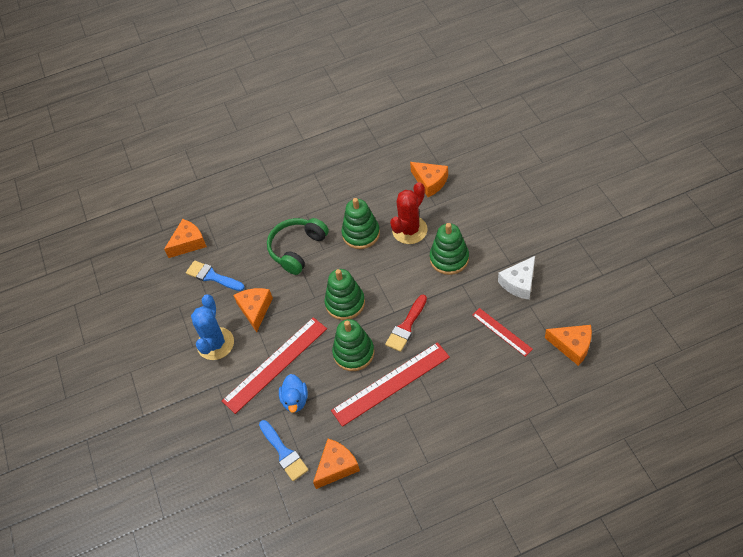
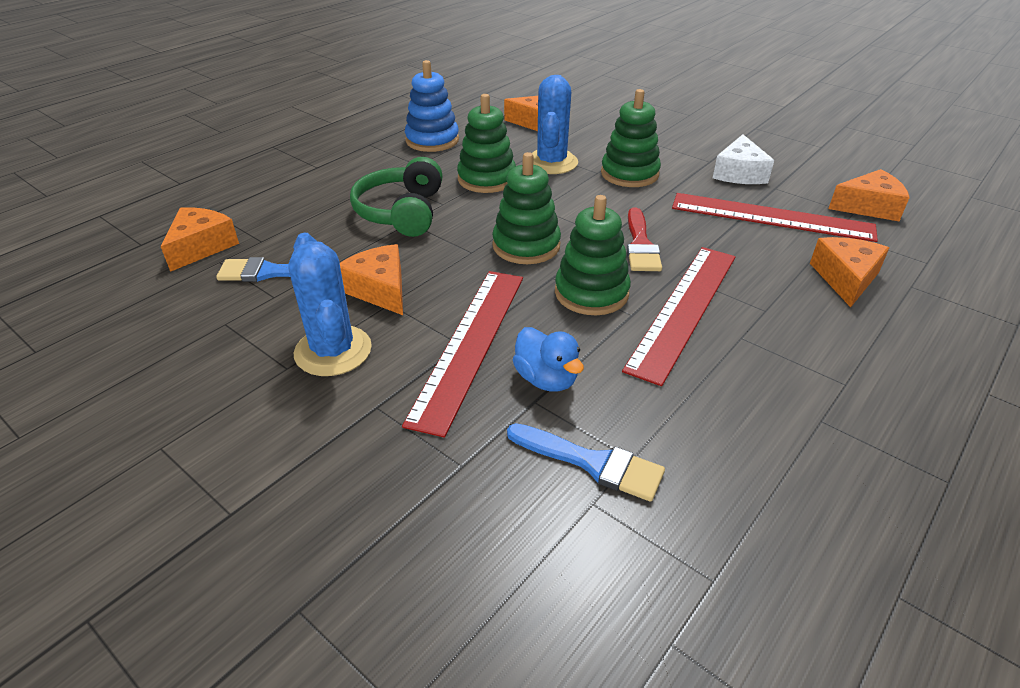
camera: 35 degrees left, 15 degrees down
(336, 466) = (708, 446): orange cheese -> orange cheese (845, 278)
(352, 181) = (432, 140): none -> blue stacking toy
(409, 230) = (551, 162): red cactus -> blue cactus
(501, 332) = (771, 217): red ruler -> red ruler, size x1.80

